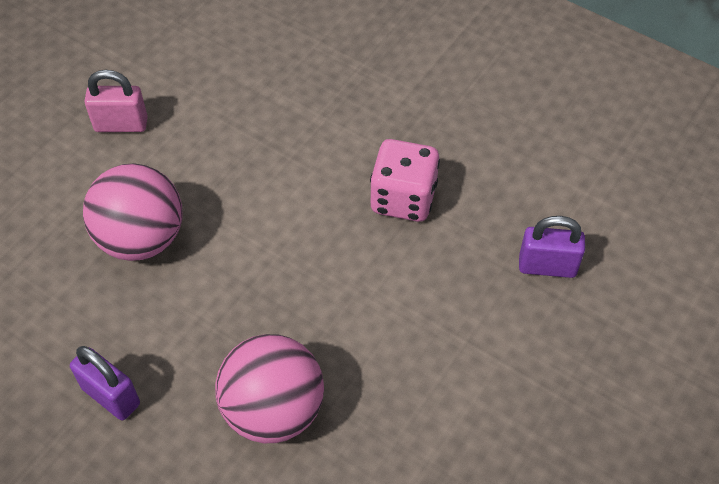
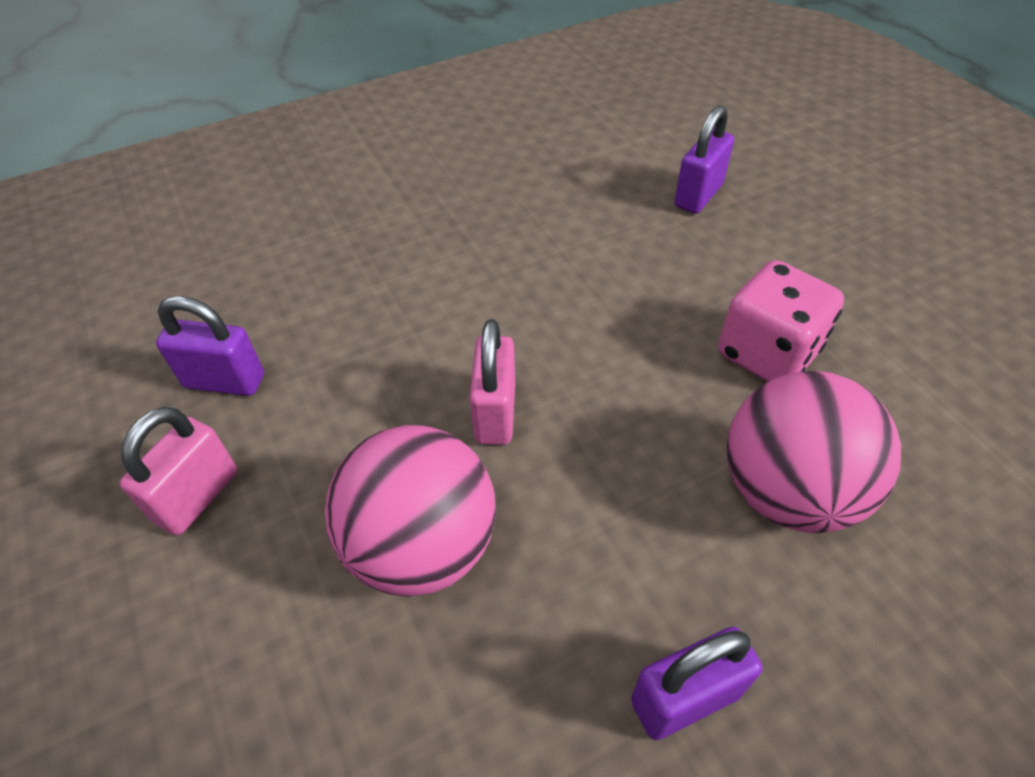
camera: 60 degrees left, 5 degrees down
(200, 88) = (225, 381): none -> purple padlock
(250, 230) = (495, 413): none -> pink padlock
(403, 198) = (546, 261): pink dice -> pink dice (767, 353)

